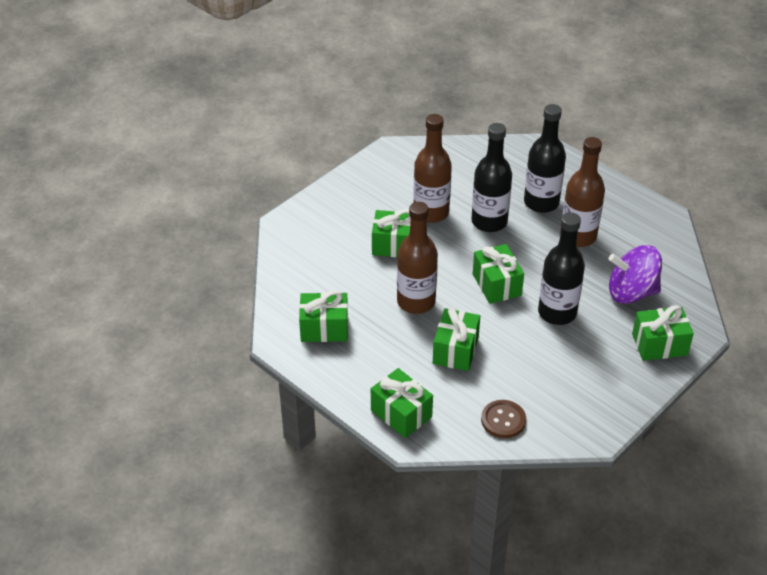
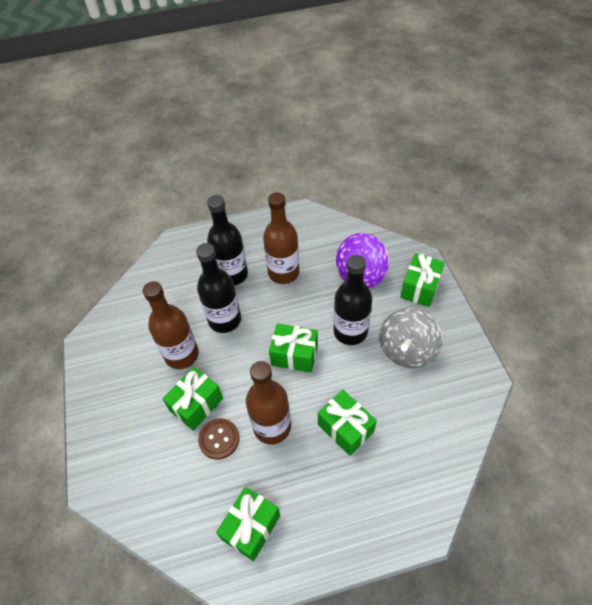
camera: 55 degrees left, 10 degrees up
(401, 413) = (392, 517): green gift -> none
(503, 420) = (440, 437): brown button -> brown button (219, 439)
(574, 362) = (407, 350): none -> grey spinning top

